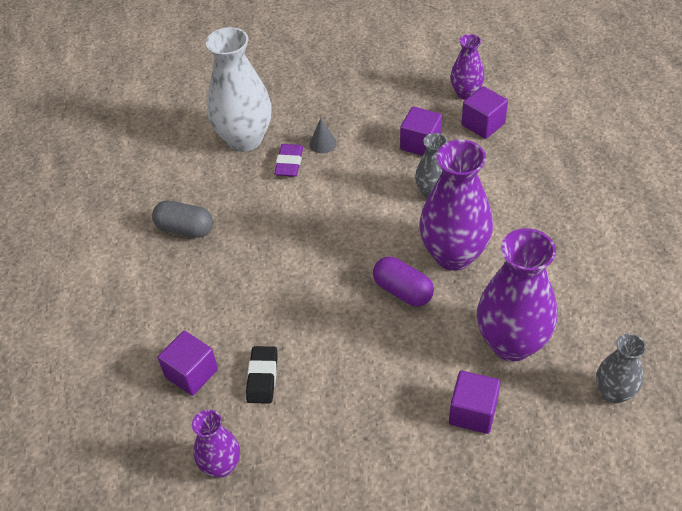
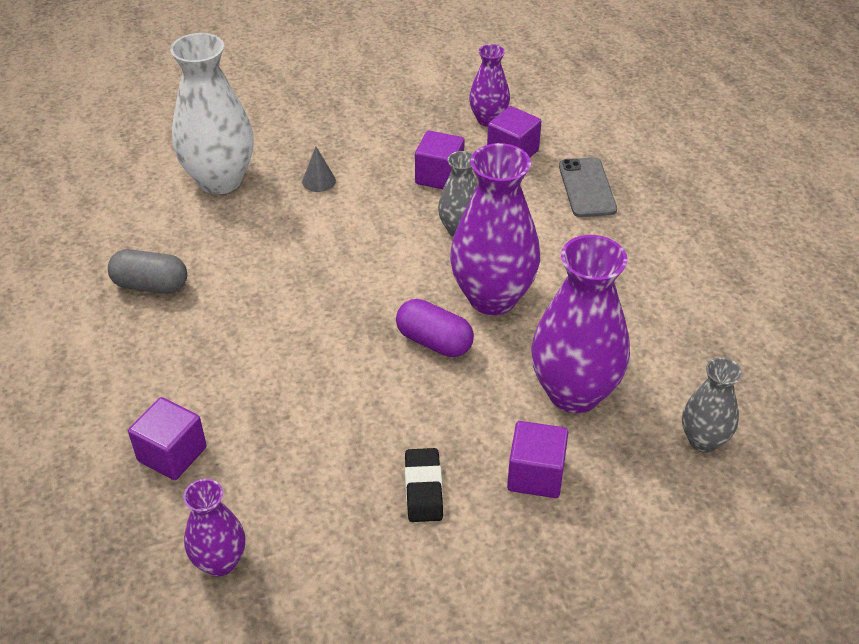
camera: 10 degrees left, 5 degrees down
(262, 377) = (265, 452): black eraser -> black eraser (423, 489)
(289, 163) = (278, 205): purple eraser -> none
(542, 159) = (587, 188): none -> grey phone

